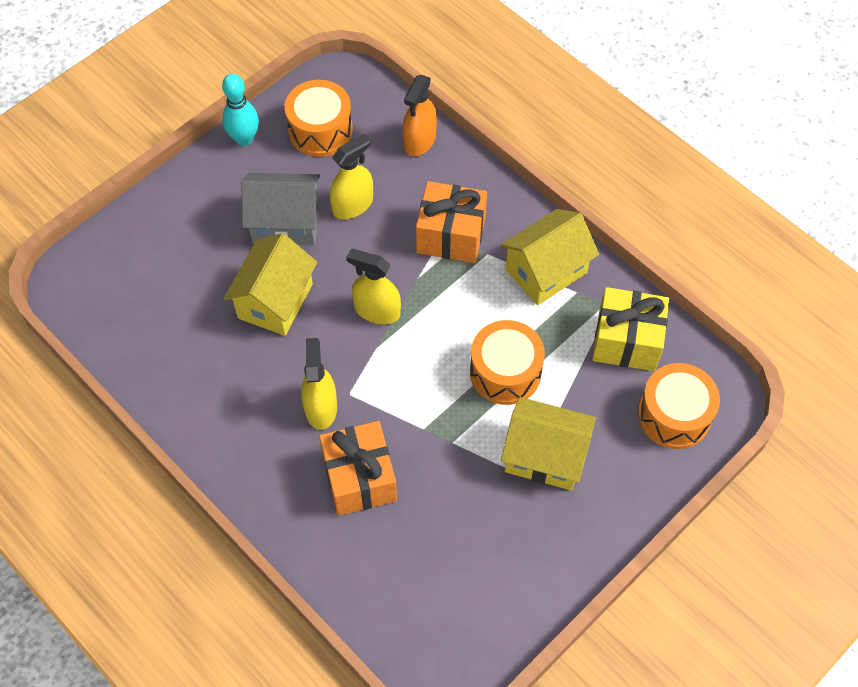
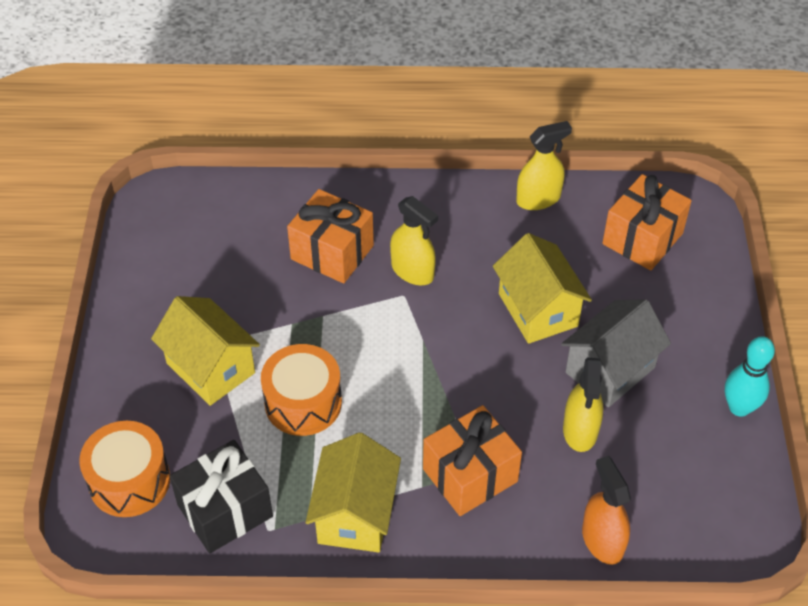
camera: 135 degrees right, 10 degrees down
(137, 288) = (642, 238): none -> orange gift
(320, 130) = (694, 471): orange drum -> none
(377, 310) = (455, 365): yellow spray bottle -> yellow spray bottle (538, 199)
(544, 456) = (210, 368): yellow house -> yellow house turned 75 degrees clockwise
(626, 341) = (225, 510): yellow gift -> black gift

